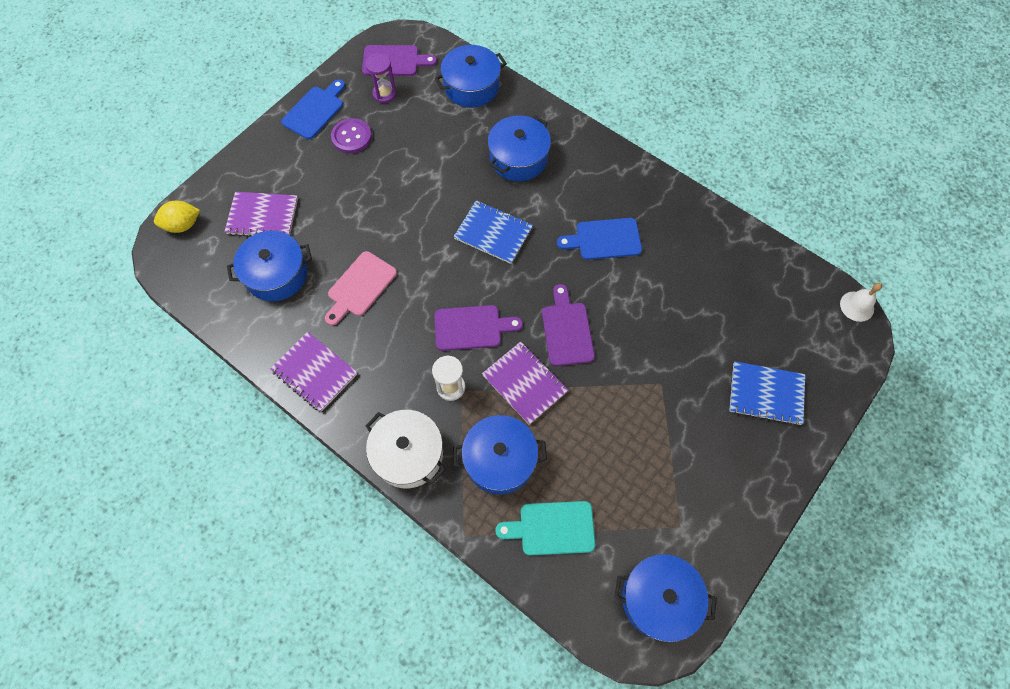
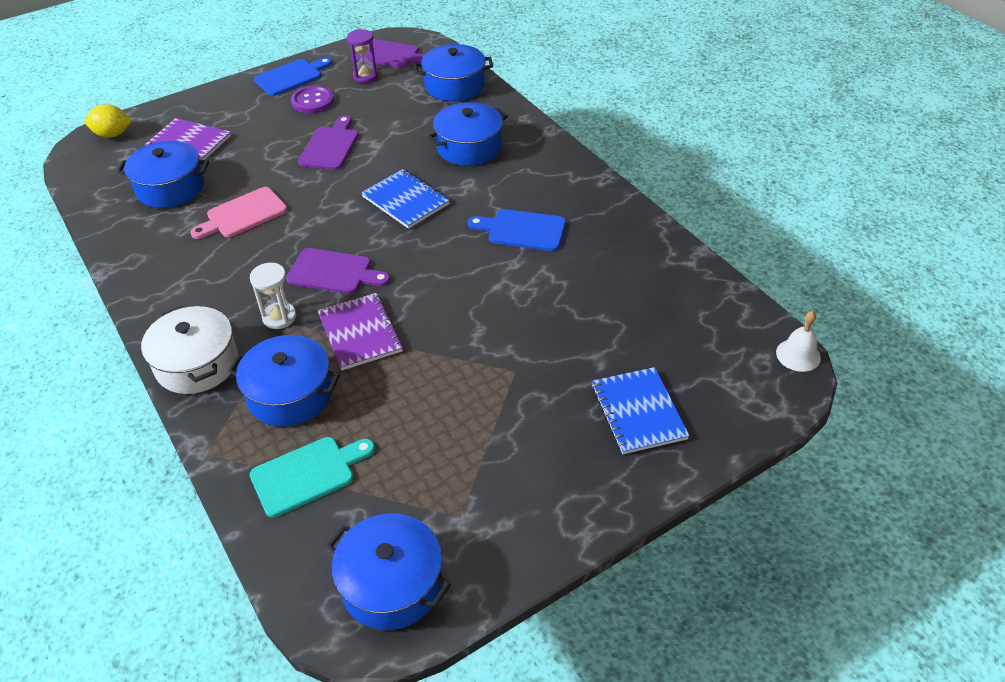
camera: 20 degrees right, 20 degrees down
(314, 372) = (152, 272): purple notebook -> none
(552, 528) = (308, 474): turquoise cutting board -> turquoise cutting board turned 135 degrees clockwise
(567, 330) = (435, 298): purple cutting board -> purple cutting board (330, 146)
(766, 394) = (638, 412): blue notebook -> blue notebook turned 45 degrees clockwise

